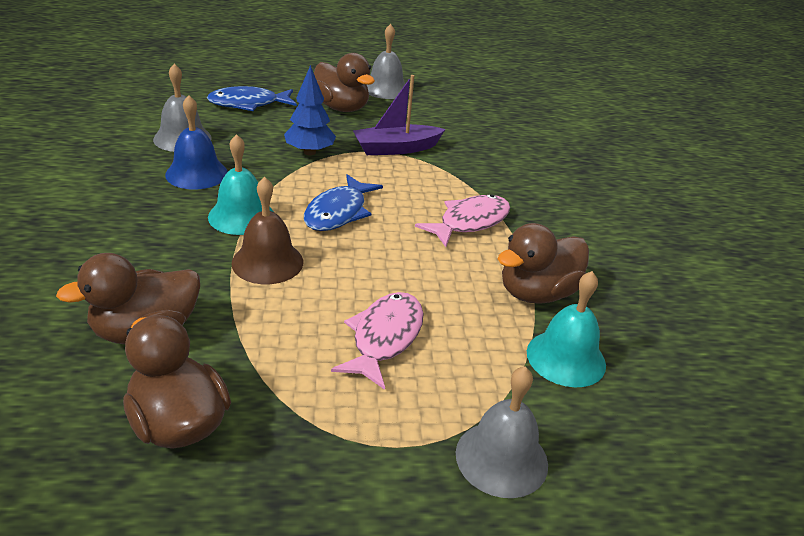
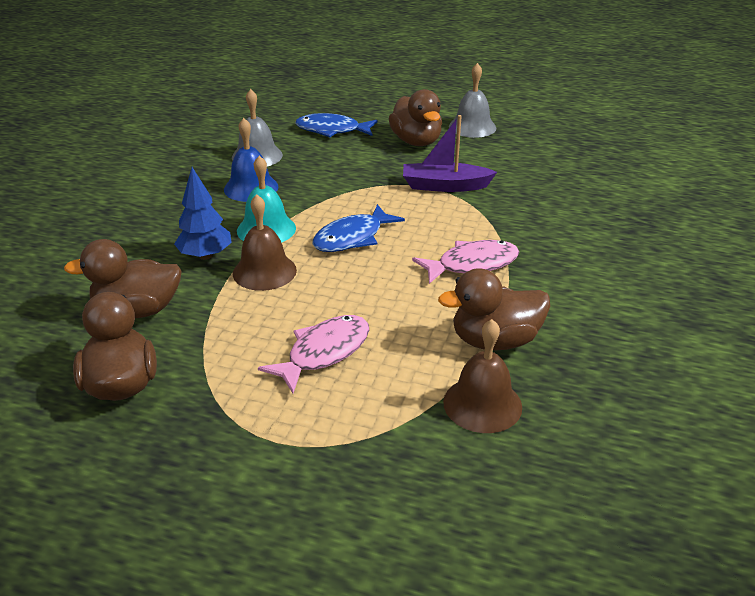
camera: 25 degrees right, 0 degrees up
(309, 152) = (360, 180): blue tree -> blue tree (205, 256)
(501, 458) = (361, 474): grey bell -> none
(566, 358) = (482, 404): turquoise bell -> brown bell

